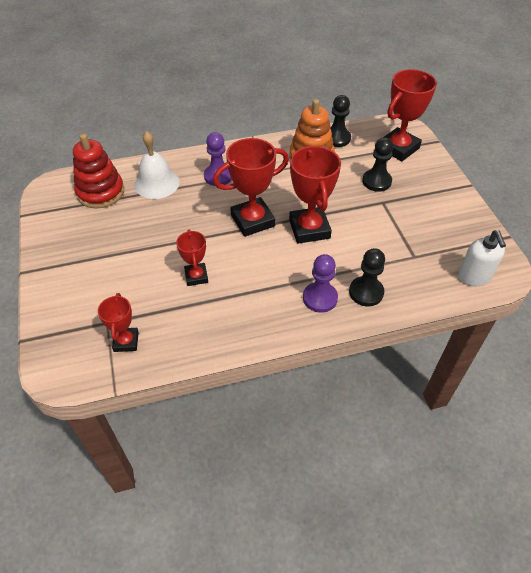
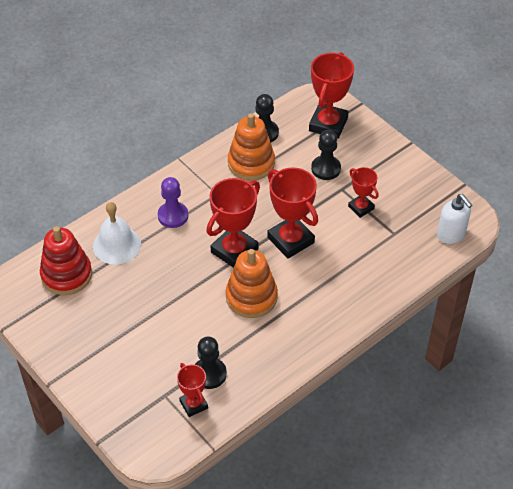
camera: 25 degrees left, 0 degrees up
(196, 276) = (216, 324): red trophy -> red trophy (361, 207)
(242, 265) = (251, 297): none -> orange stacking toy
(320, 298) = (335, 302): purple pawn -> none
(366, 292) = (370, 282): black pawn -> black pawn (209, 374)

